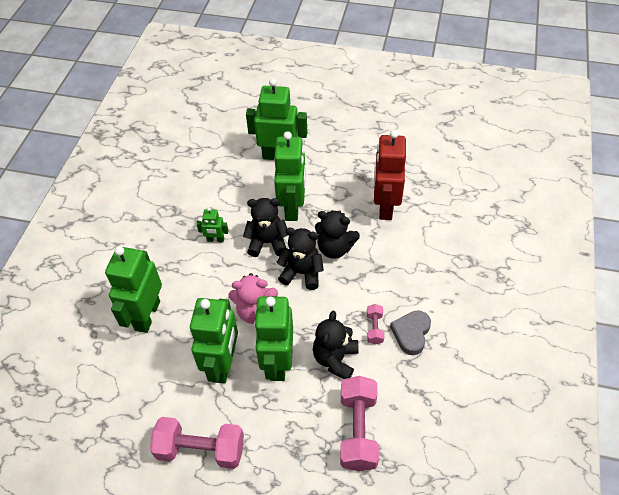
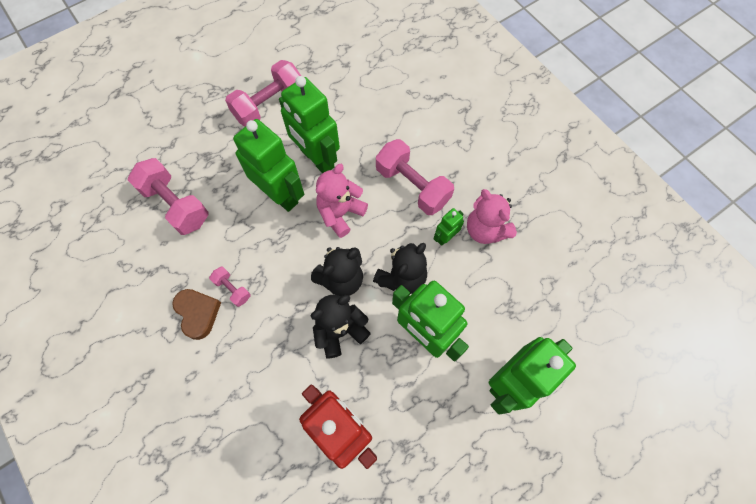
camera: 130 degrees right, 15 degrees up
(147, 315) = (411, 138): green robot -> none
(189, 223) = (485, 230): none -> pink teddy bear
(191, 285) = (412, 186): none -> pink dumbbell
(335, 359) = (240, 236): black teddy bear -> none
(411, 333) = (198, 313): grey heart -> brown heart

